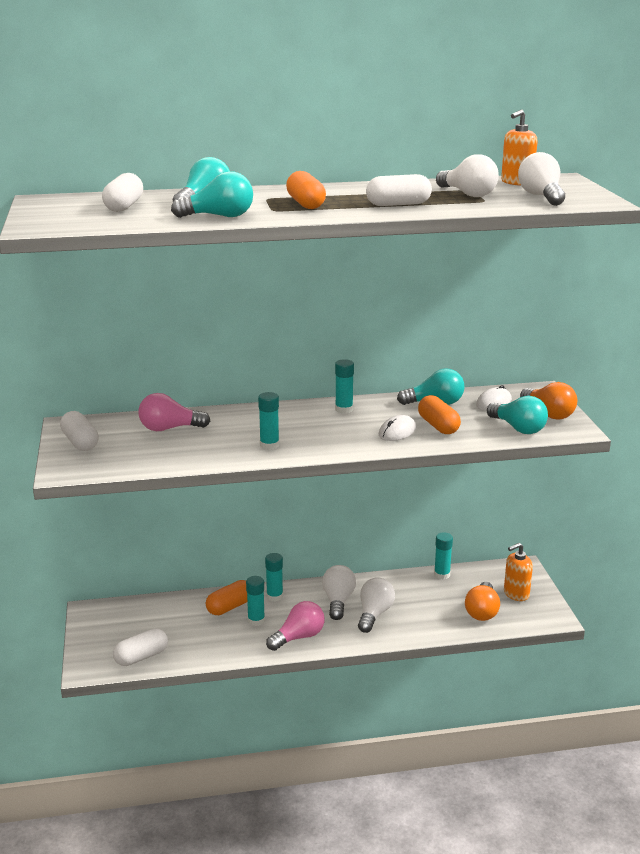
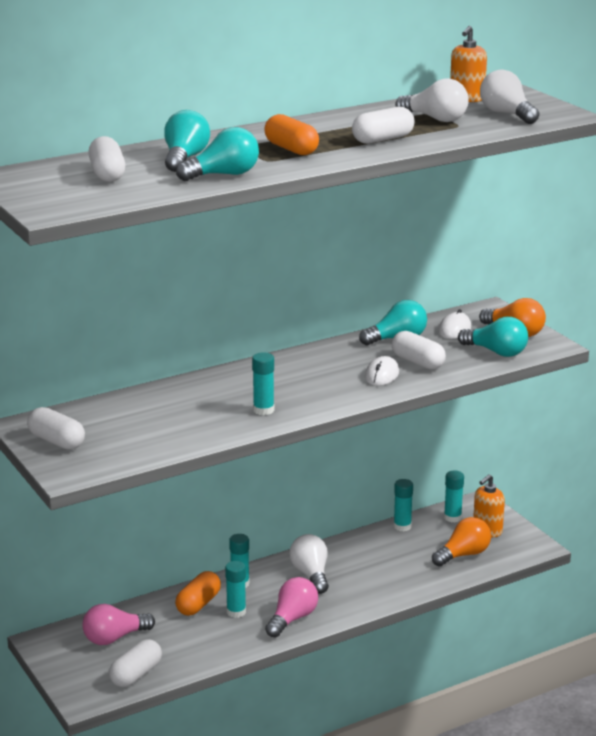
camera: 20 degrees left, 0 degrees up
(169, 428) = (142, 410): pink light bulb -> pink light bulb (114, 638)
(344, 409) = (309, 360): turquoise glue stick -> turquoise glue stick (452, 517)
(374, 614) = (356, 580): white light bulb -> none
(438, 426) = (418, 362): orange capsule -> white capsule
(482, 611) = (463, 555): orange light bulb -> orange light bulb turned 120 degrees counterclockwise

